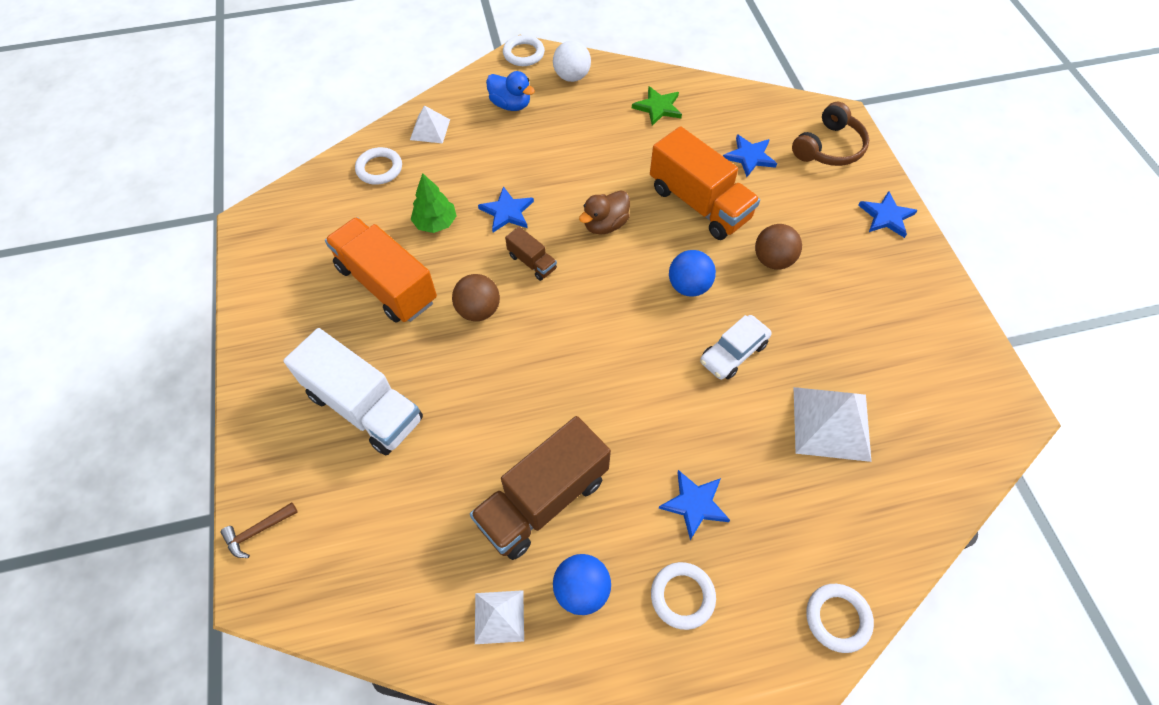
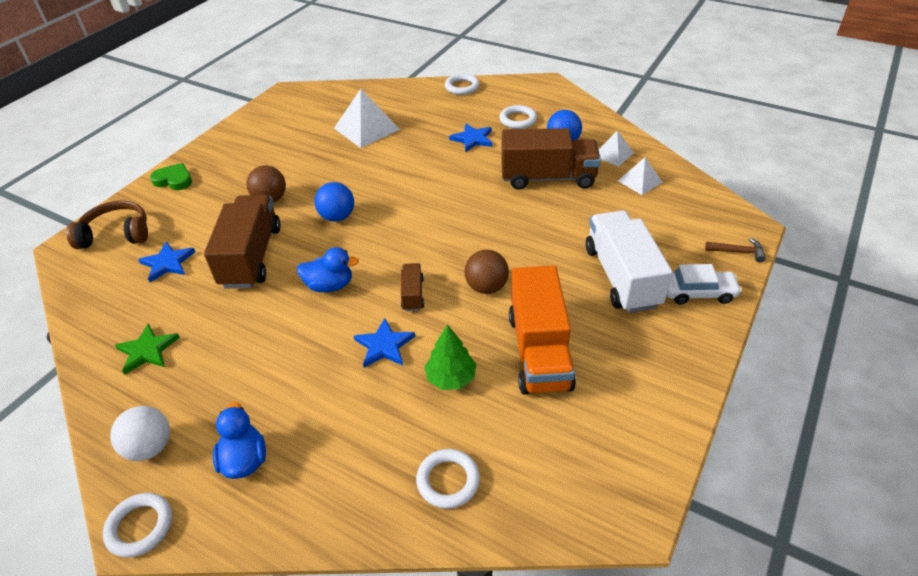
camera: 135 degrees left, 15 degrees down
(430, 129) = (351, 494): white pyramid -> white pyramid (640, 181)
(605, 224) = (330, 285): brown duck -> blue duck
(699, 203) = (251, 256): orange truck -> brown truck
(733, 353) = (365, 175): white car -> white car (698, 292)
(886, 216) = (174, 180): blue star -> green heart

